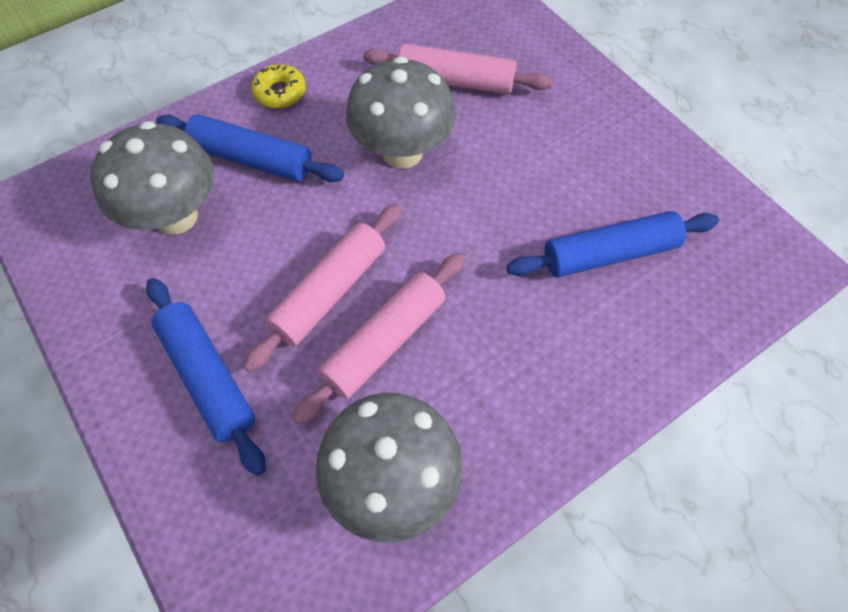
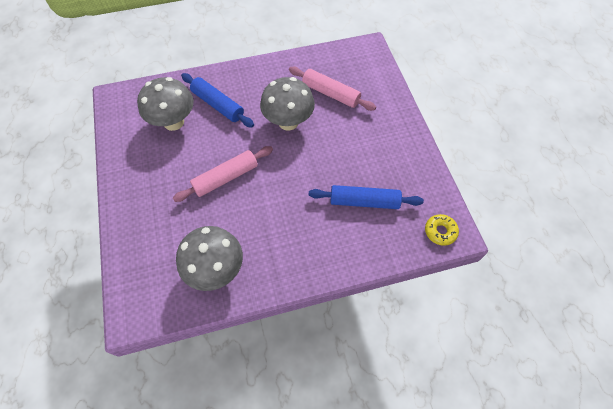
camera: 20 degrees right, 0 degrees up
(208, 377) = (158, 198): blue rolling pin -> none
(280, 92) = (244, 76): yellow donut -> yellow donut (440, 231)
(385, 342) = (240, 208): pink rolling pin -> none

